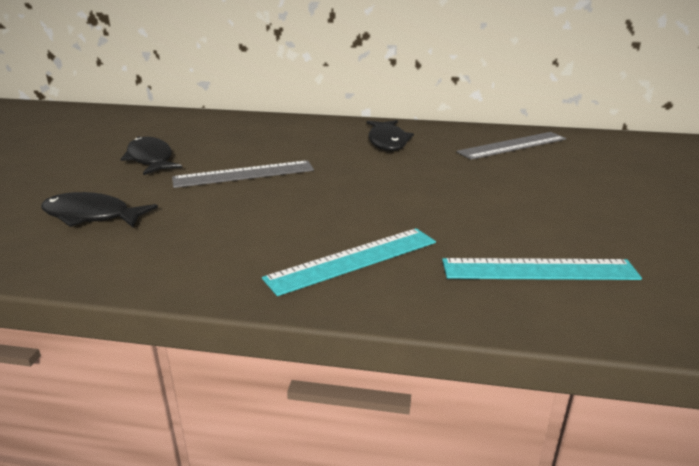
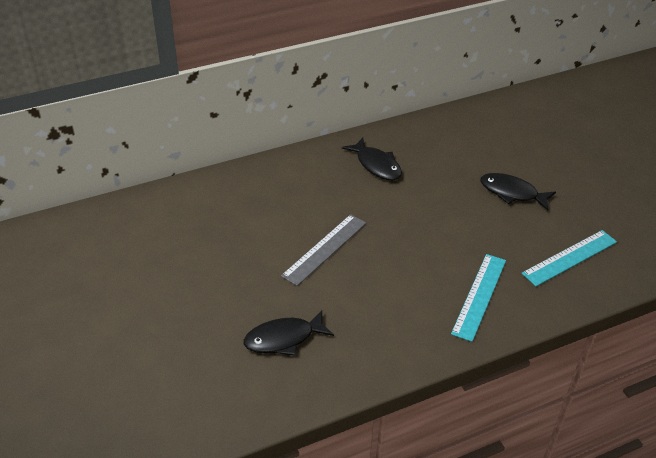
camera: 35 degrees left, 15 degrees up
(151, 159) = (233, 263): black fish -> black fish (512, 193)
(513, 145) = (461, 136): grey ruler -> none

